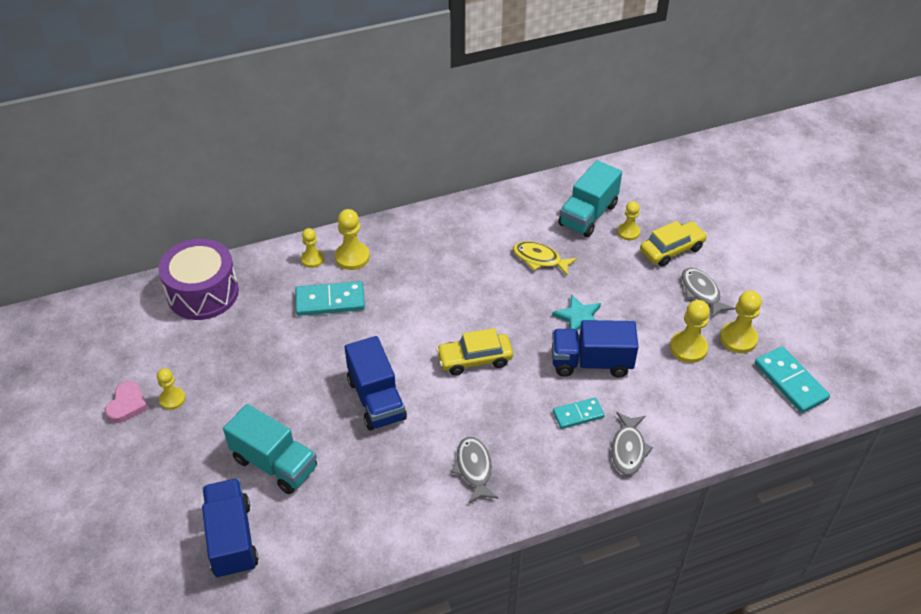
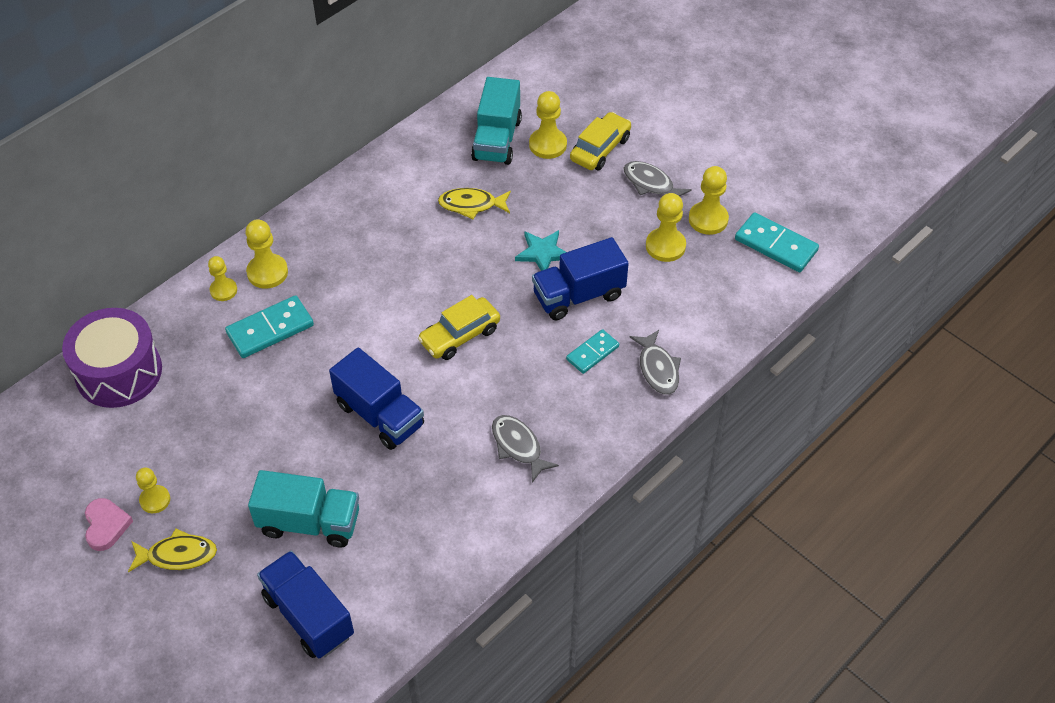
camera: 25 degrees left, 5 degrees up
(164, 448) = (178, 555): none -> yellow fish
(628, 232) = (548, 145): yellow pawn -> yellow pawn, size x1.52

